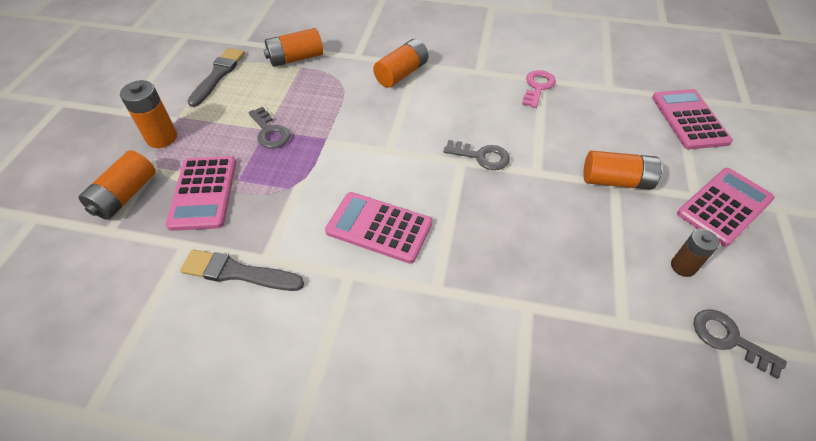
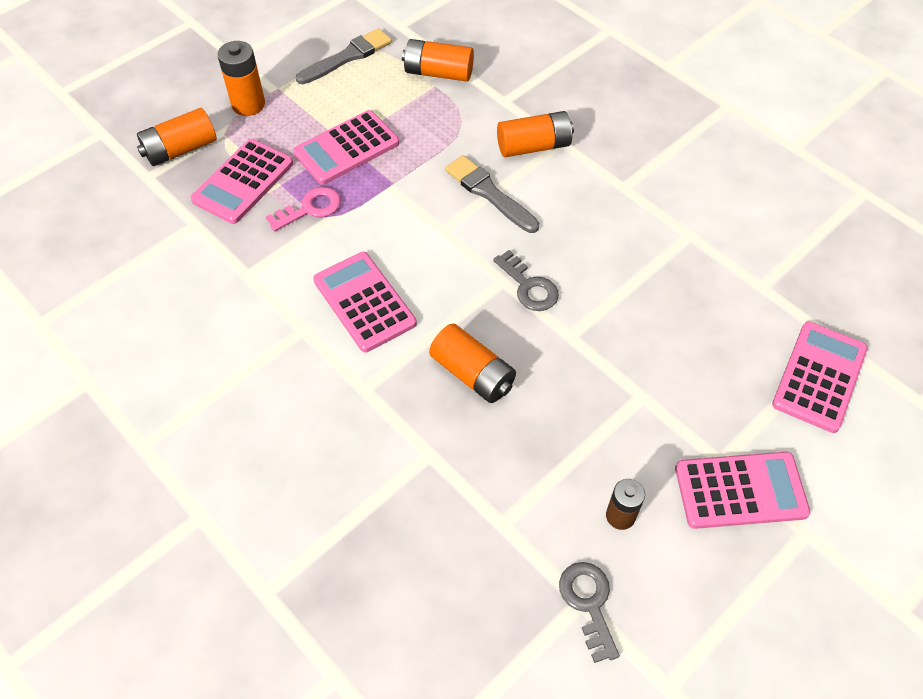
camera: 35 degrees right, 5 degrees up
(238, 272) = (216, 273): grey brush -> grey brush (489, 193)
(270, 132) = (346, 148): grey key -> pink calculator
(538, 87) = (673, 240): pink key -> pink key (310, 208)
(616, 181) = (647, 393): orange battery -> orange battery (473, 374)

